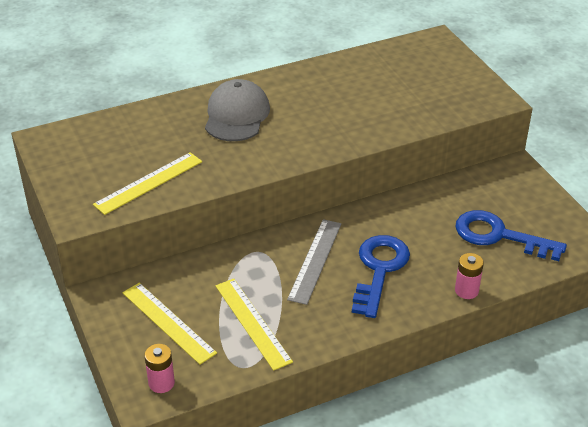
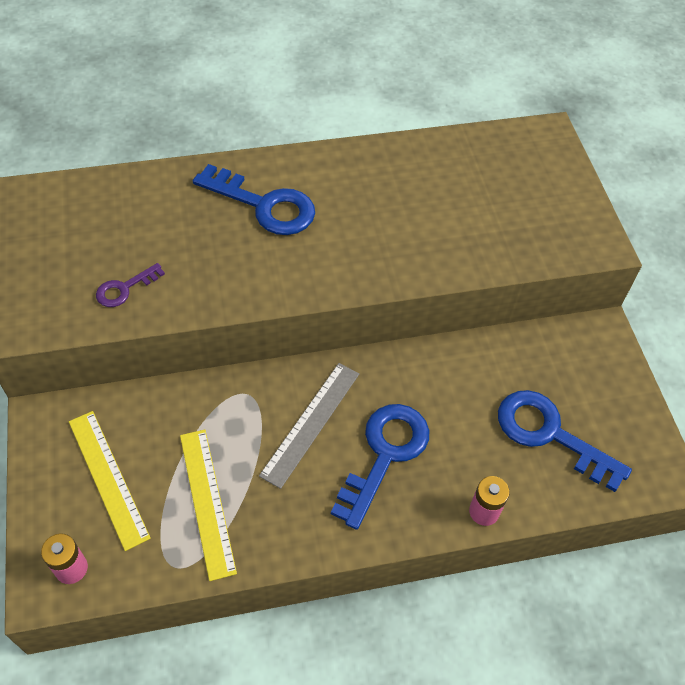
camera: 10 degrees right, 15 degrees up
(148, 183) = (125, 288): yellow ruler -> purple key
(236, 115) = (264, 205): grey cap -> blue key

